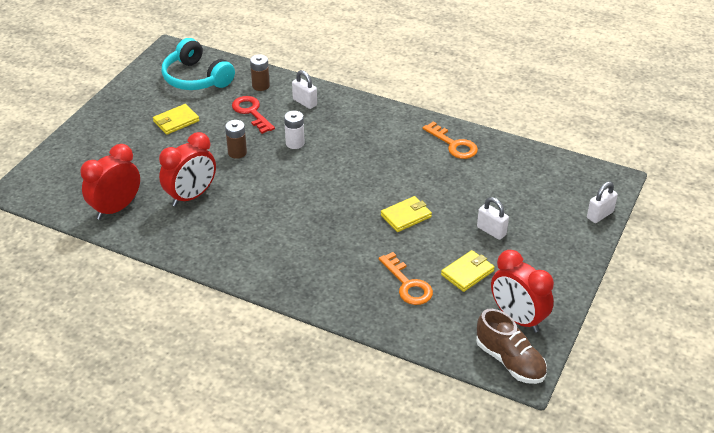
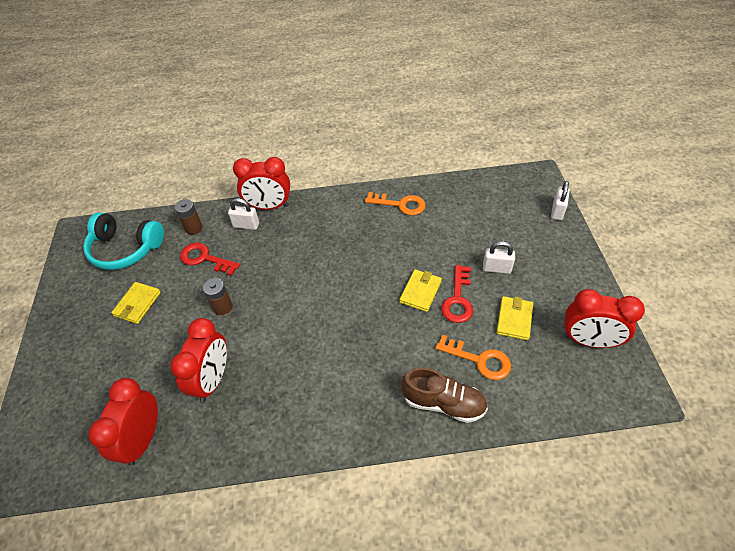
camera: 30 degrees left, 10 degrees up
(295, 143) = (269, 270): white battery -> none
(336, 96) = (269, 206): none -> red clock
(433, 236) = (458, 299): none -> red key
(510, 361) = (621, 387): brown shoe -> brown shoe (443, 403)

